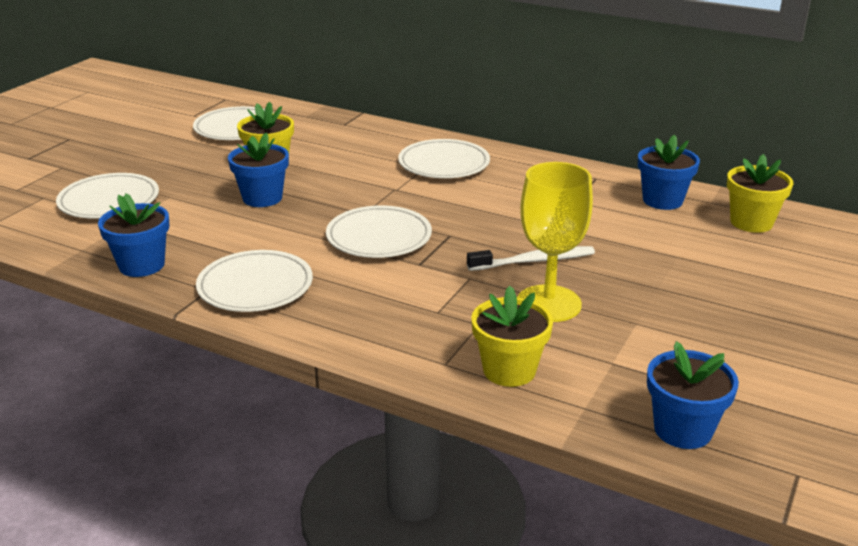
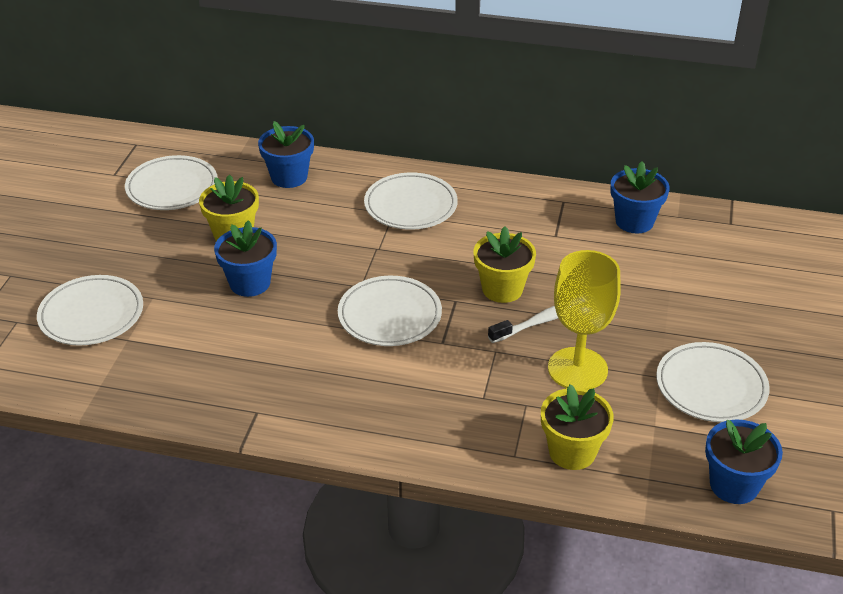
camera: 15 degrees left, 10 degrees up
(141, 265) = (174, 394): blue flower pot -> blue flower pot (289, 177)
(255, 286) = (300, 399): white plate -> white plate (711, 386)
(751, 222) = (721, 237): yellow flower pot -> yellow flower pot (502, 289)

